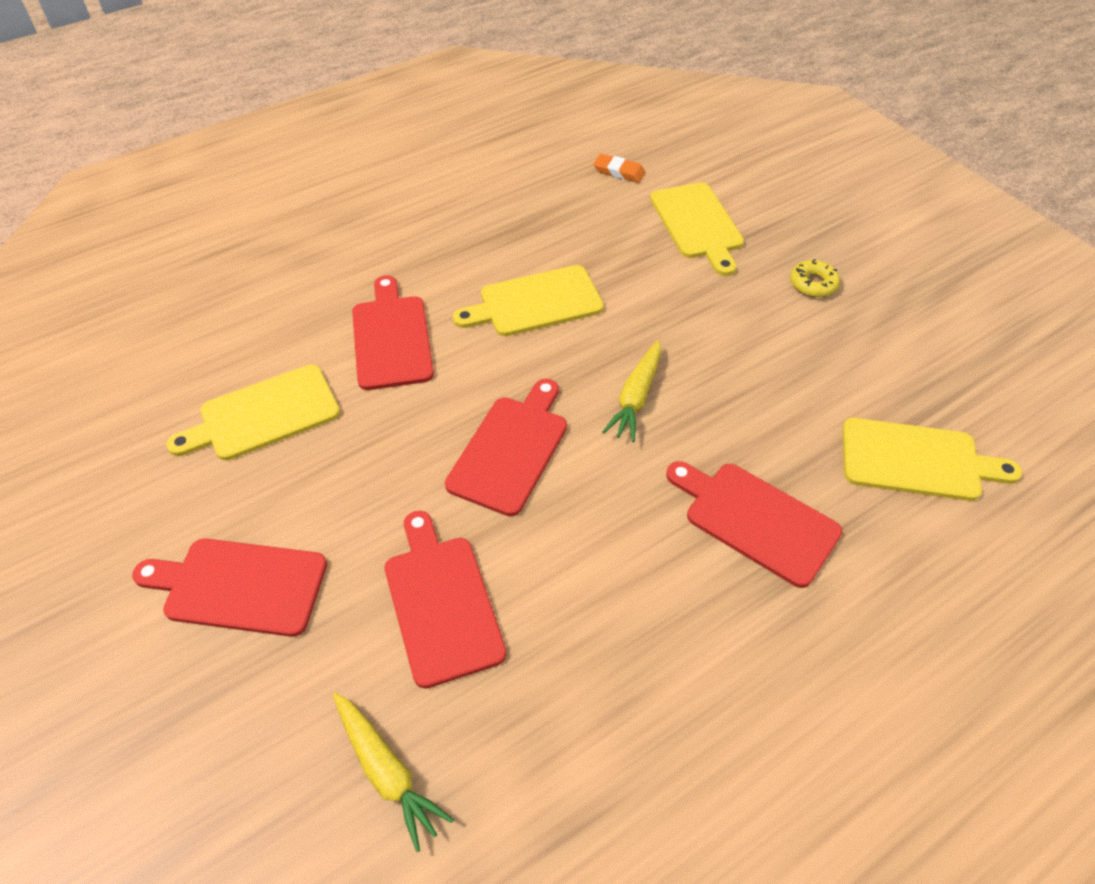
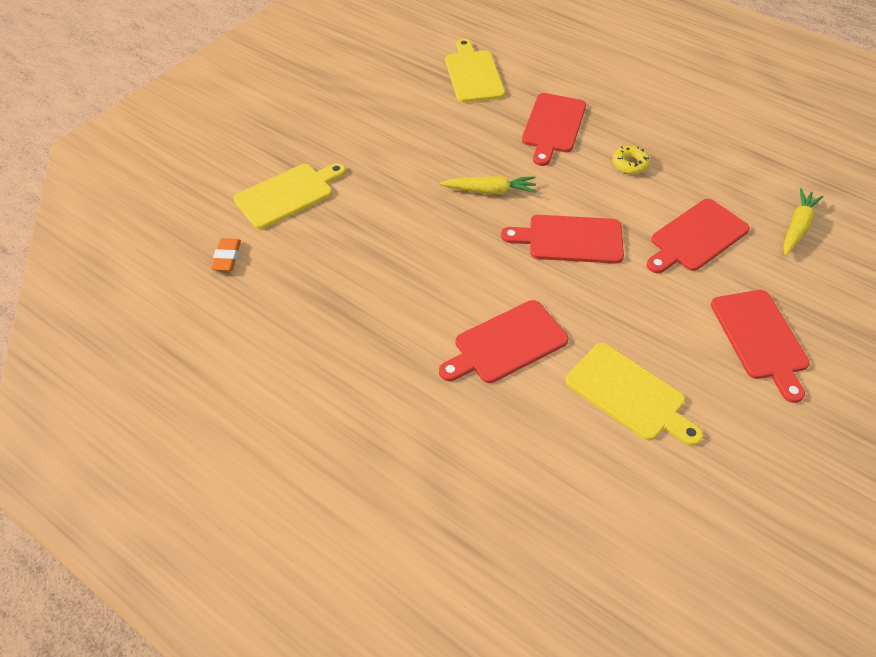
camera: 110 degrees left, 0 degrees up
(535, 302) = (423, 266): yellow cutting board -> none
(813, 284) = (336, 127): yellow donut -> yellow donut (630, 164)

